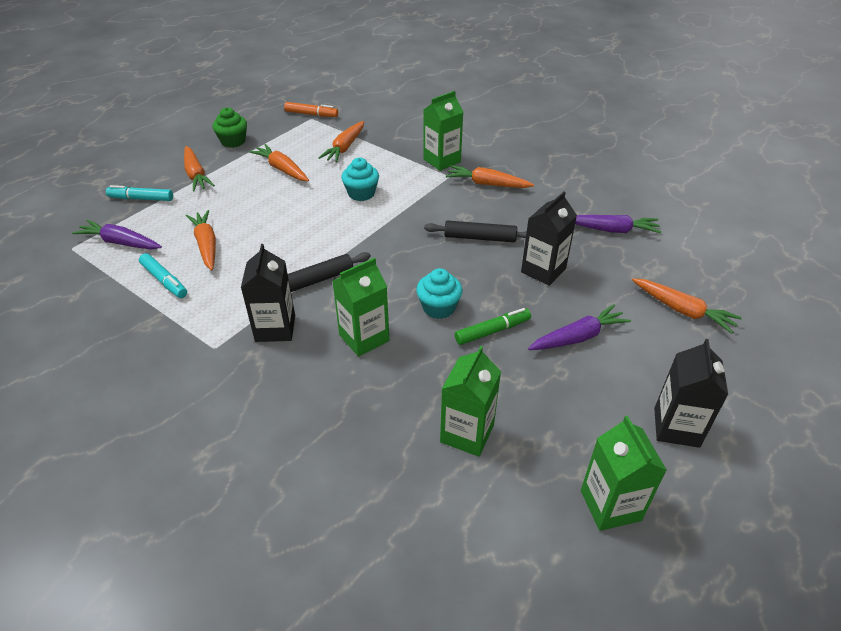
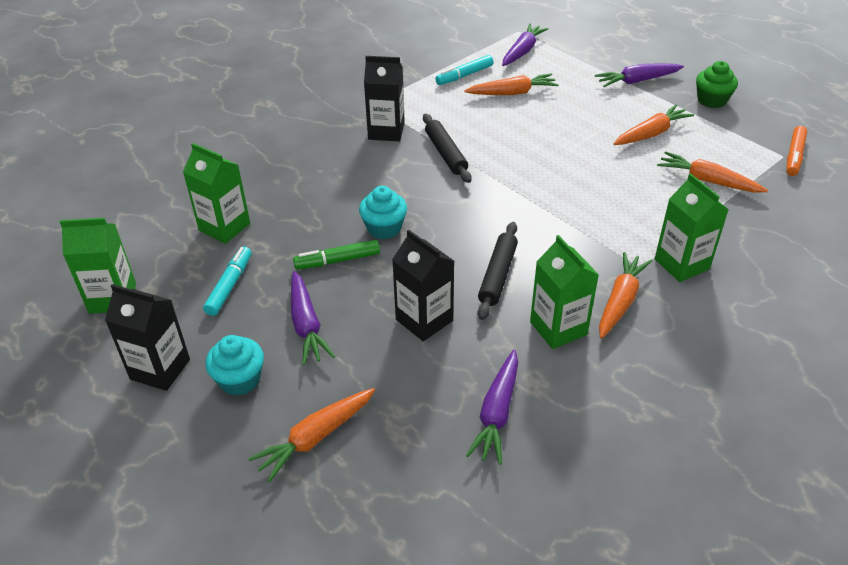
camera: 100 degrees right, 0 degrees up
(141, 199) = (592, 55): turquoise marker -> turquoise marker (229, 286)
(196, 175) = (637, 81): orange carrot -> purple carrot
(361, 193) = (599, 189): turquoise cupcake -> turquoise cupcake (239, 380)
(364, 338) = (357, 178): green carton -> green carton (558, 328)
(492, 331) = (338, 261): green marker -> green marker turned 90 degrees clockwise

